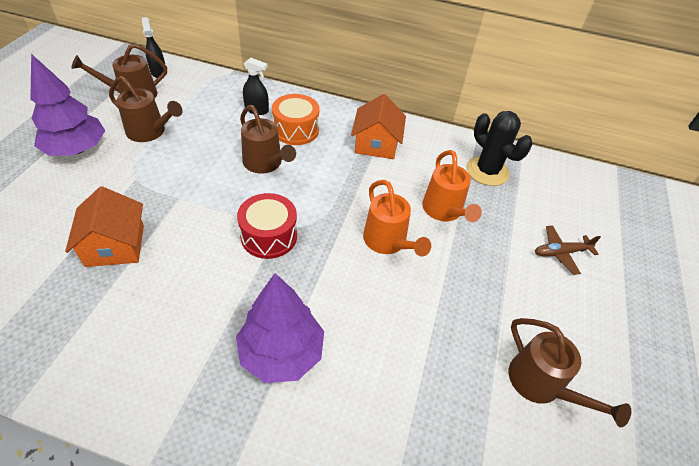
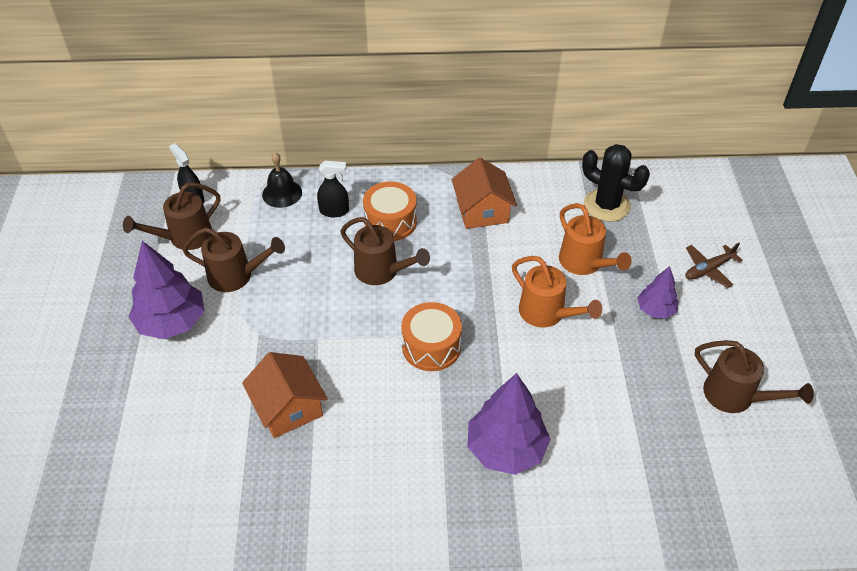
camera: 15 degrees left, 0 degrees up
(225, 87) = (282, 193): none -> black bell
(269, 236) = (431, 346): red drum -> orange drum
(493, 272) = (655, 310): none -> purple tree

